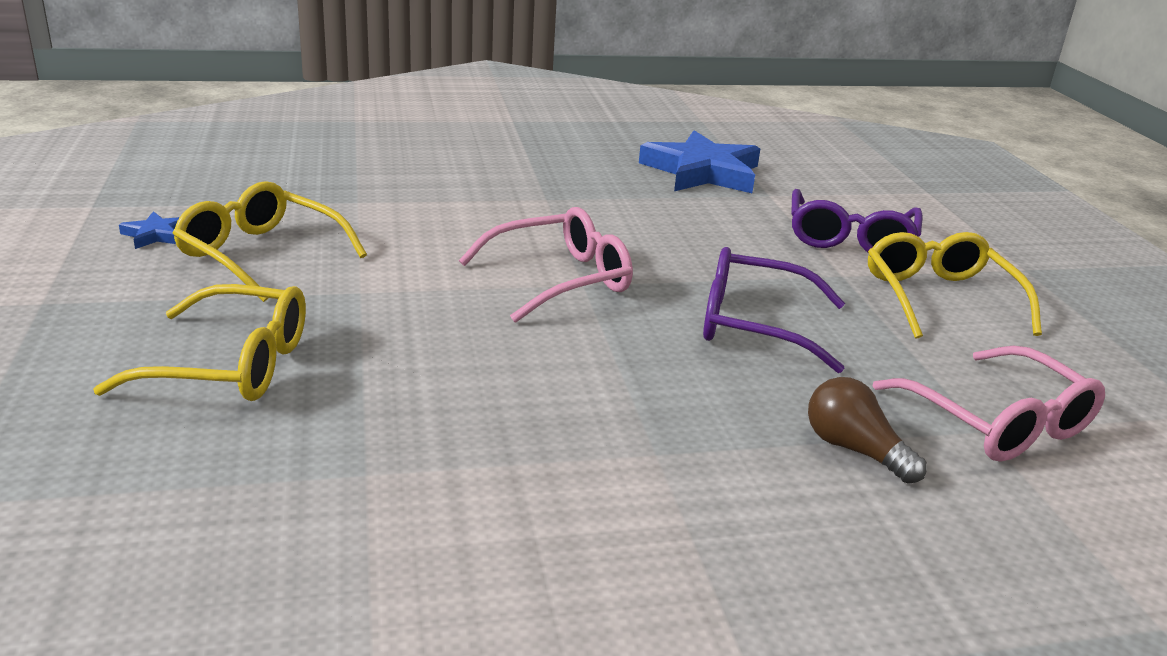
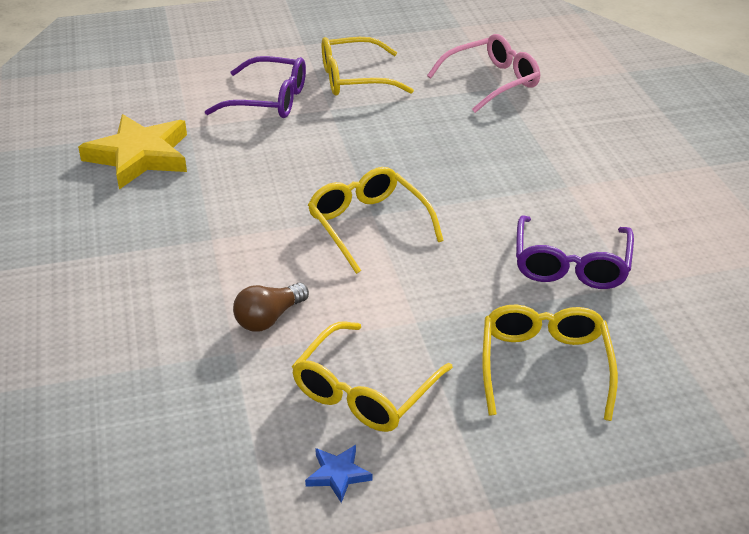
camera: 90 degrees left, 10 degrees up
(559, 279) = (369, 225): pink glasses -> yellow glasses
(702, 172) = (140, 156): blue star -> yellow star
(755, 325) = (411, 146): purple glasses -> purple glasses (571, 264)
(854, 450) = (536, 125): brown light bulb -> brown light bulb (269, 318)

